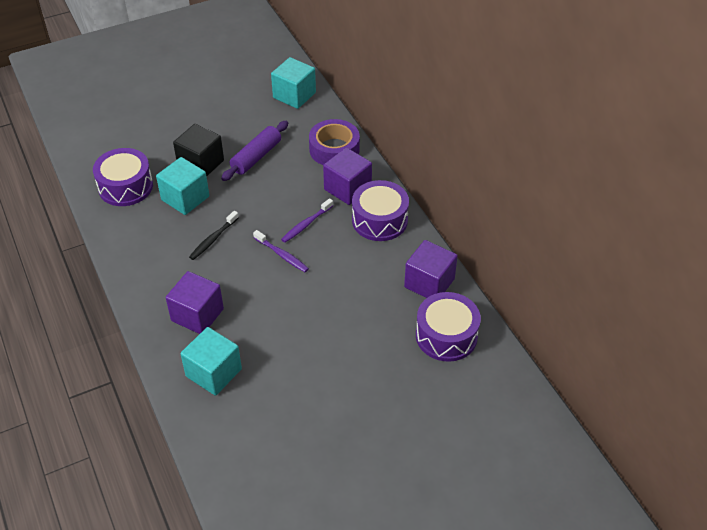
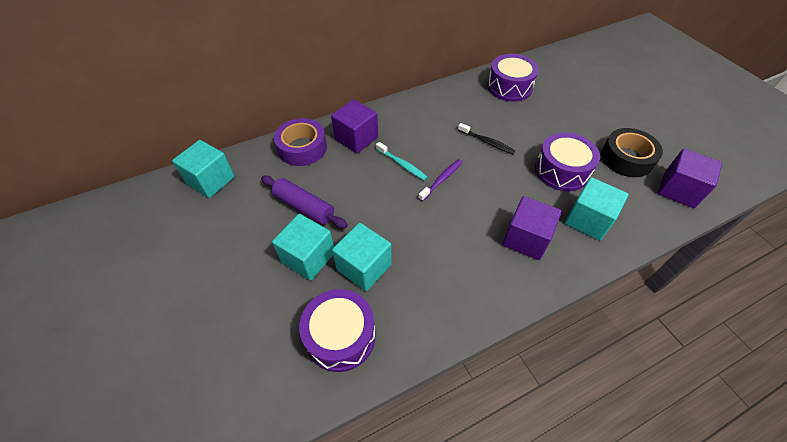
camera: 90 degrees left, 5 degrees up
(201, 163) = (308, 257): black cube -> turquoise cube
(213, 239) = (425, 235): black toothbrush -> black toothbrush (486, 142)
(303, 437) = (626, 158): none -> black tape
(306, 224) = (402, 164): purple toothbrush -> turquoise toothbrush
(379, 220) = (396, 119): purple drum -> purple drum (561, 171)
(429, 283) = (461, 93): purple cube -> purple cube (678, 190)

